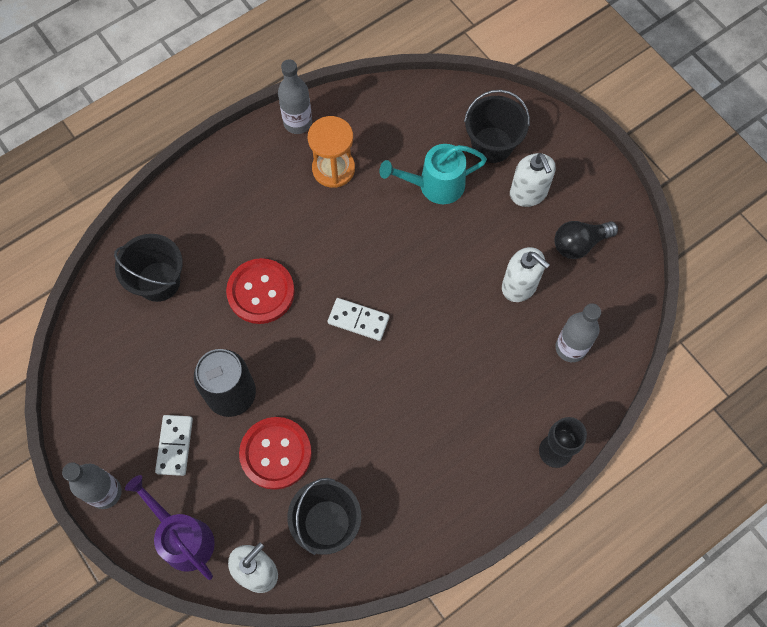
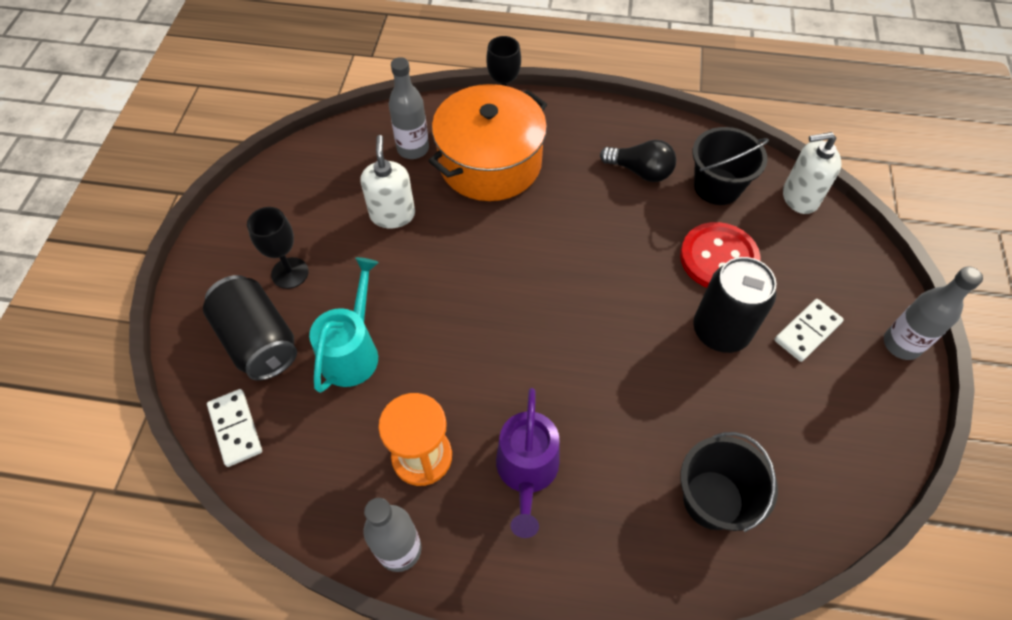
camera: 135 degrees left, 10 degrees down
(182, 537) = (848, 261): purple watering can -> purple watering can (527, 472)
(261, 292) = (615, 396): red button -> none
(358, 320) = (550, 297): white domino -> white domino (235, 428)
(434, 185) = (353, 351): turquoise watering can -> turquoise watering can turned 105 degrees counterclockwise
(492, 145) = (258, 340): black bucket -> black can
(506, 387) = (490, 162): none -> orange pot
(528, 193) = (290, 273): white soap dispenser -> black goblet
(579, 244) = (309, 204): black light bulb -> black light bulb (640, 171)

